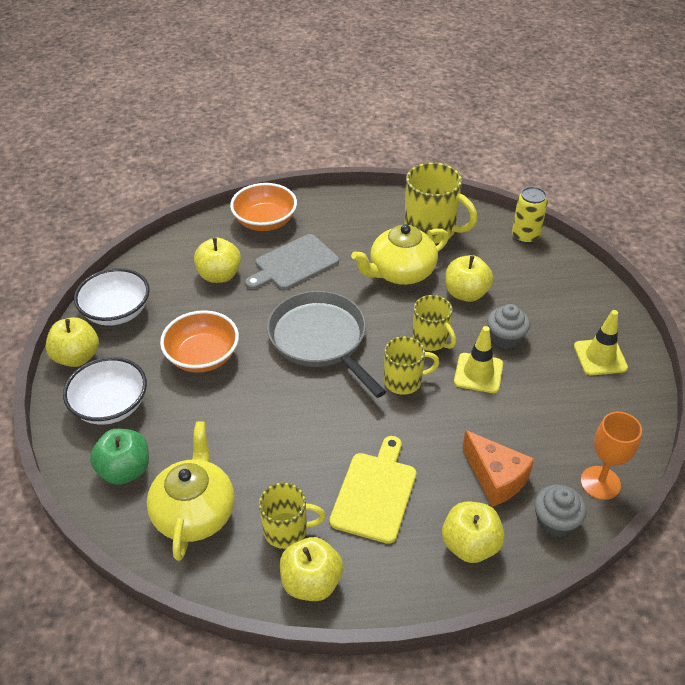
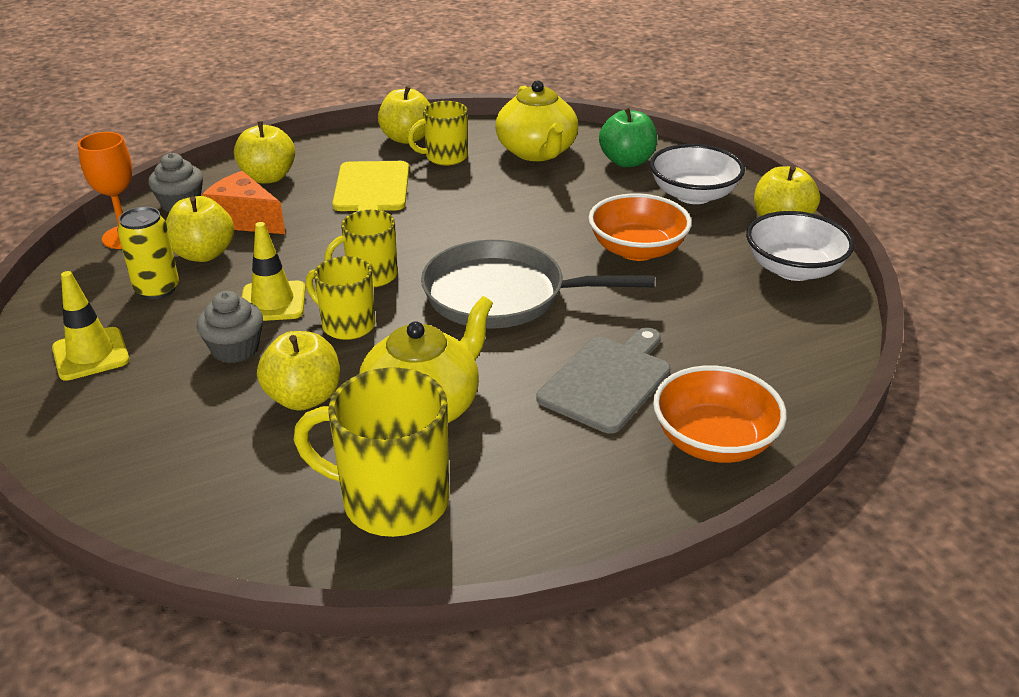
camera: 160 degrees right, 10 degrees down
(219, 275) = (706, 339): yellow apple -> yellow apple (204, 254)
(320, 339) = (502, 295): grey pan -> grey pan turned 150 degrees clockwise
(525, 236) = (194, 534): yellow can -> yellow can (157, 289)

